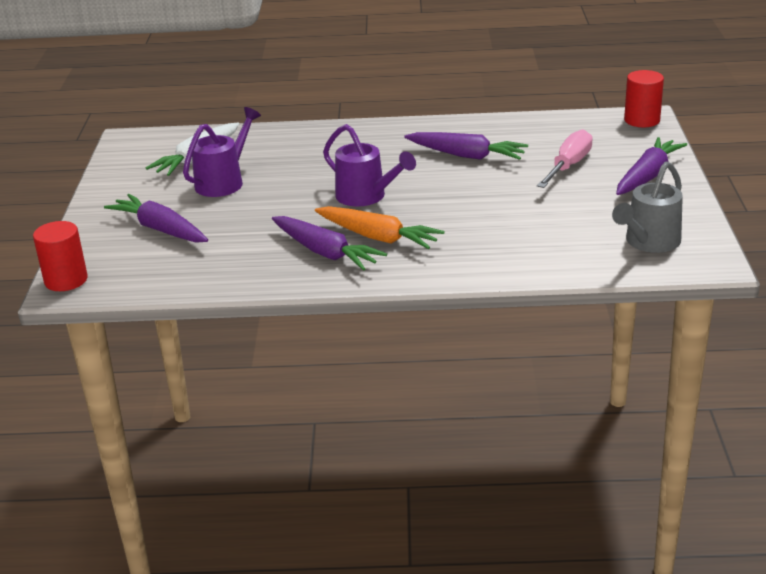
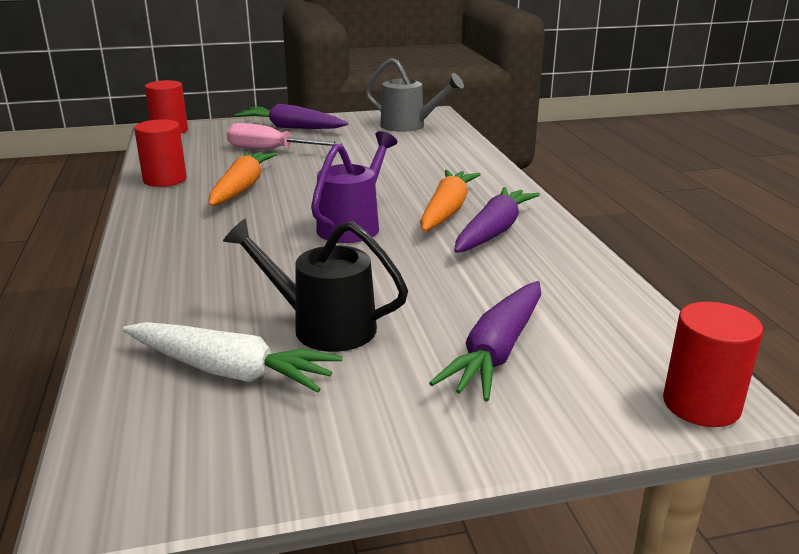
camera: 105 degrees left, 5 degrees down
(224, 181) = (322, 326): purple watering can -> black watering can
(466, 155) = (242, 188): purple carrot -> orange carrot
(497, 126) = (165, 180): none -> red cylinder

